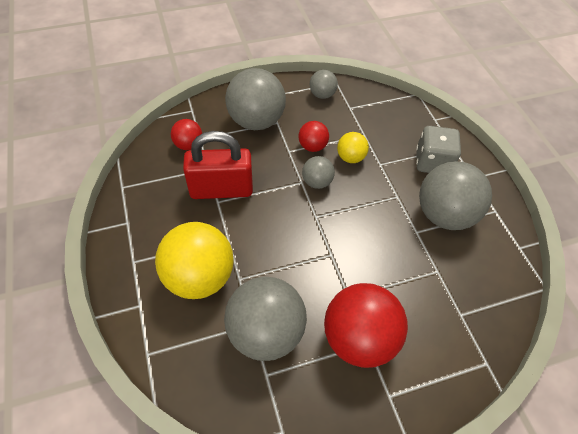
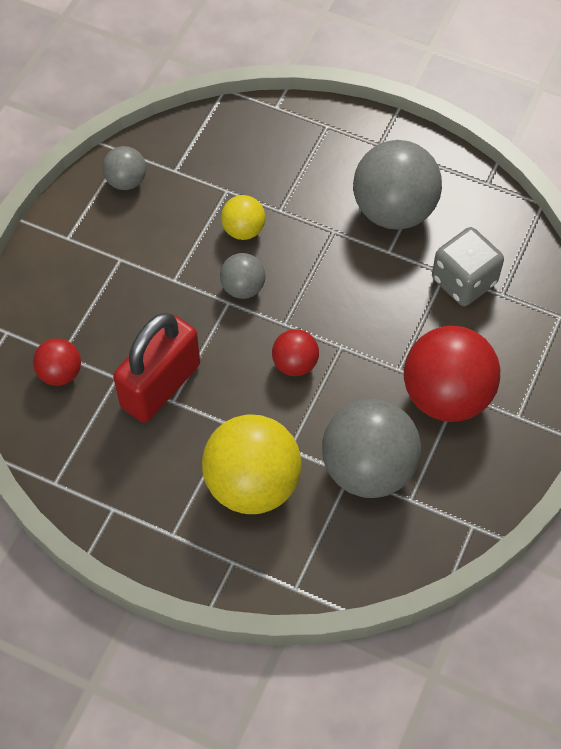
camera: 45 degrees left, 5 degrees up
(256, 121) = (96, 278): grey ball -> none
(312, 146) = (191, 253): red ball -> red ball (295, 364)
(432, 162) = (326, 162): grey dice -> grey dice (464, 281)

